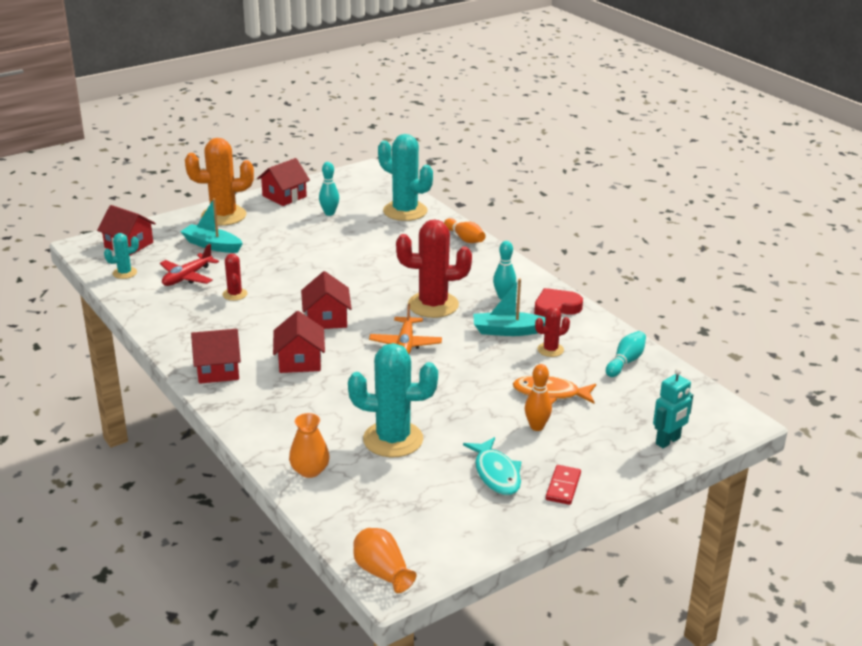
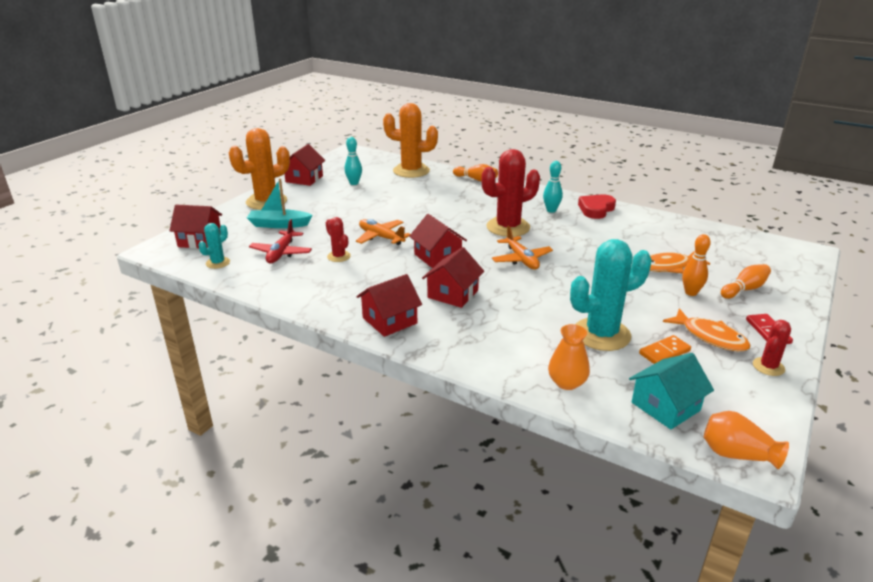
camera: 25 degrees left, 0 degrees up
(294, 284) = (381, 237): none -> orange plane
(300, 361) = (453, 294): red house -> red house turned 60 degrees clockwise
(371, 517) = (665, 406): none -> turquoise house
(405, 211) = (411, 171): turquoise cactus -> orange cactus
(431, 473) = (664, 352): none -> orange domino
(496, 474) = (710, 337): turquoise fish -> orange fish
(508, 331) = (583, 232): turquoise boat -> none
(550, 350) = (628, 237): red cactus -> red cactus (768, 367)
(600, 440) = (744, 289): none -> orange bowling pin
(625, 362) = (687, 232): turquoise bowling pin -> none
(668, 441) = (786, 277): turquoise robot -> none

